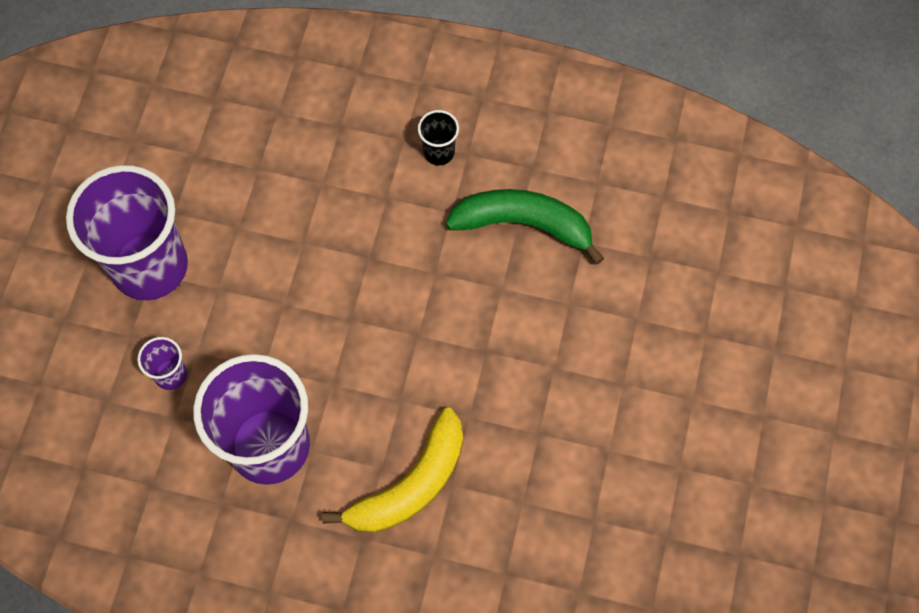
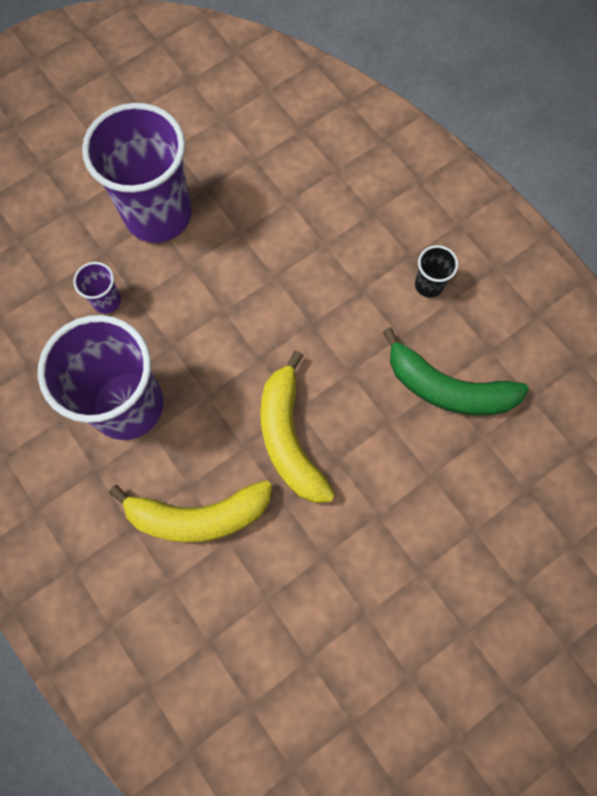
camera: 40 degrees right, 5 degrees up
(431, 363) = (289, 437): none -> yellow banana
(524, 224) = (447, 388): green banana -> green banana turned 150 degrees clockwise

